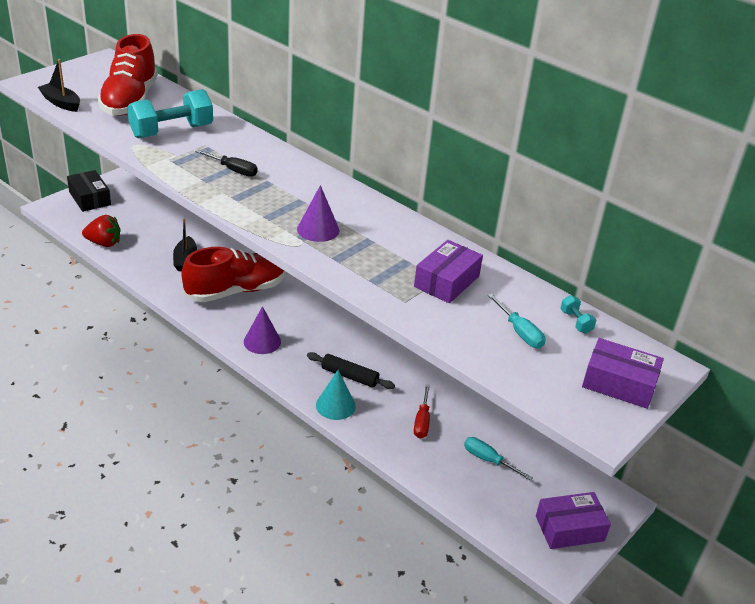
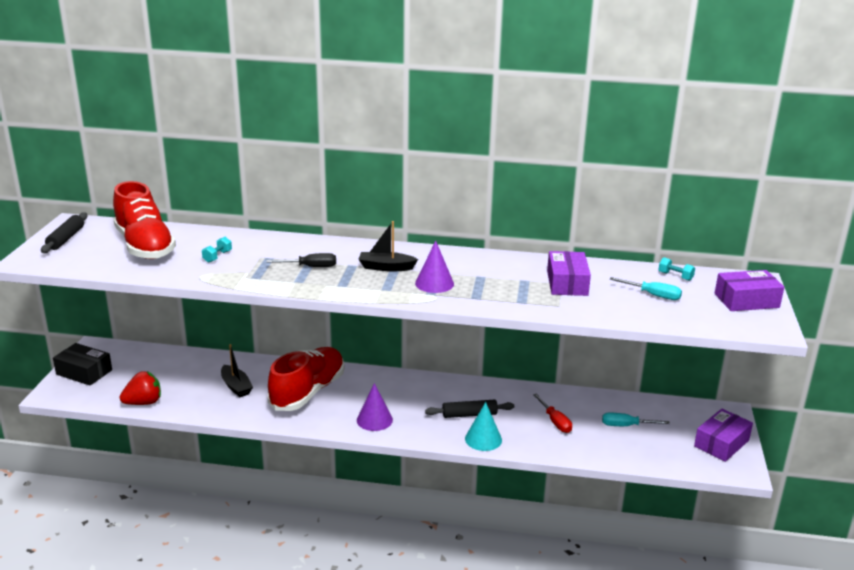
camera: 30 degrees left, 10 degrees down
(61, 103) = (82, 267): black boat -> black boat (386, 267)
(82, 73) = (66, 238): none -> black rolling pin
(171, 131) = (217, 256): turquoise dumbbell -> turquoise dumbbell, size x0.42

